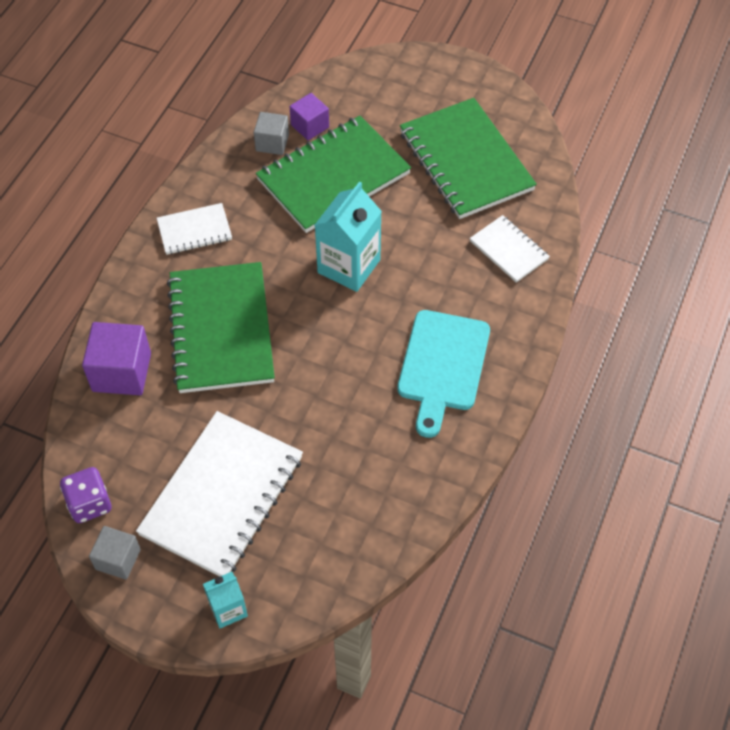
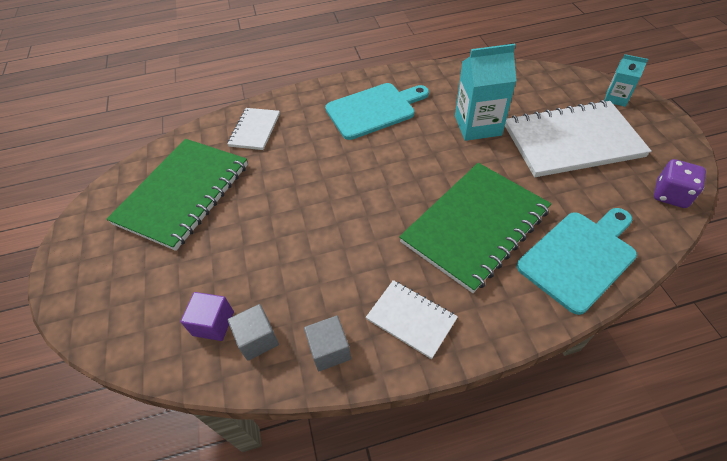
camera: 125 degrees left, 5 degrees down
(118, 559) = (670, 156): grey cube -> grey cube (329, 350)
(121, 372) = (579, 257): purple cube -> turquoise cutting board
(333, 176) = (263, 263): green notebook -> none
(349, 266) = (344, 195): turquoise carton -> turquoise carton (477, 125)

